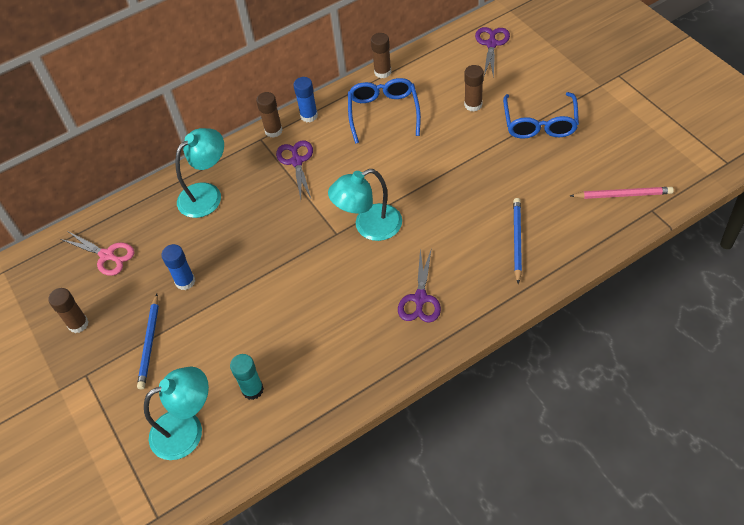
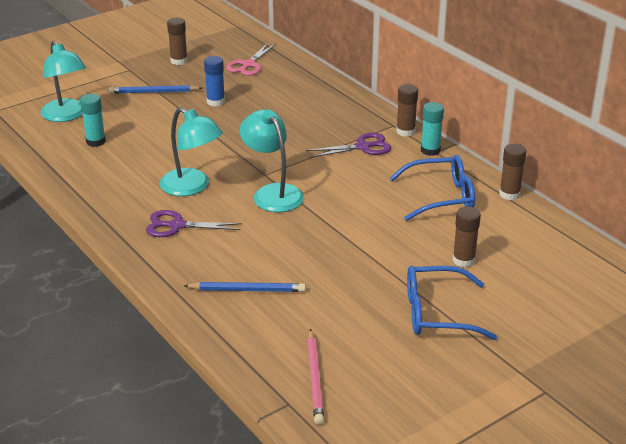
camera: 80 degrees right, 20 degrees down
(207, 194) = (318, 103): turquoise lamp -> turquoise lamp (192, 187)
(309, 116) = (430, 150): blue glue stick -> turquoise glue stick
(491, 44) = (582, 276): purple scissors -> none

